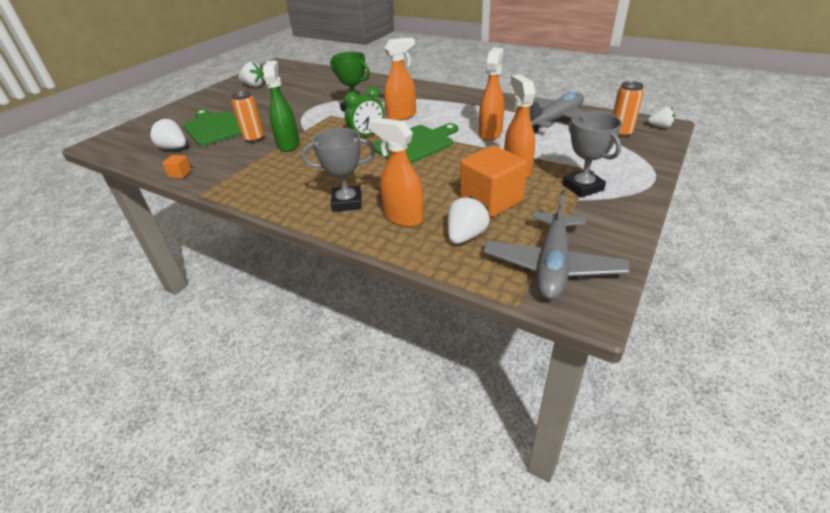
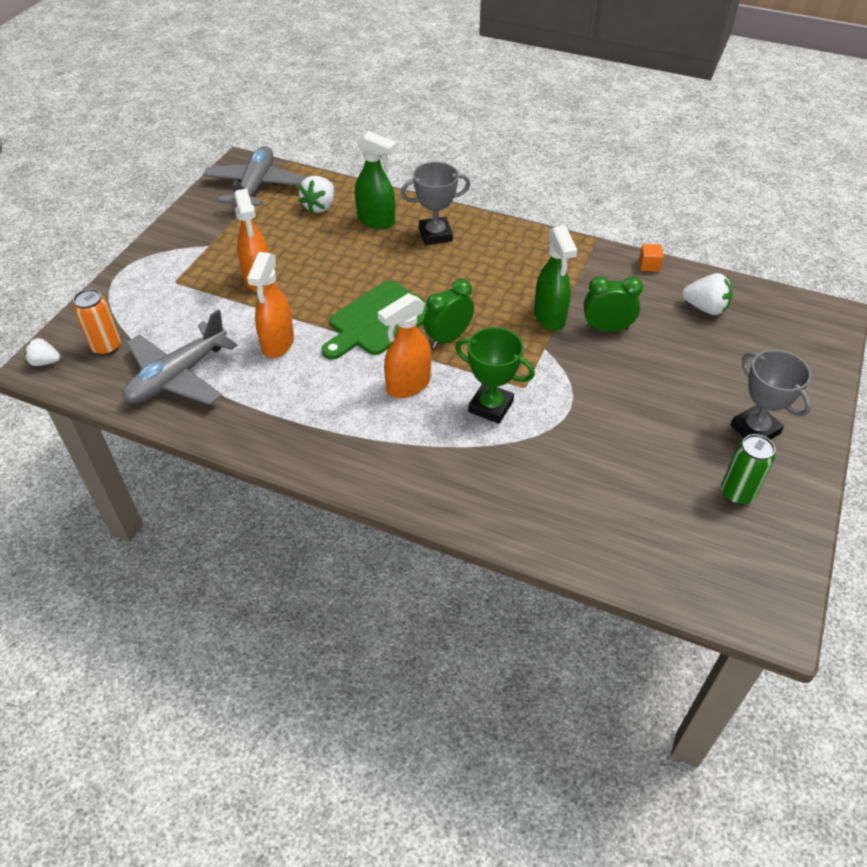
camera: 170 degrees right, 10 degrees up
(214, 128) = (691, 353): green cutting board -> none
(254, 86) = (737, 493): white strawberry -> green can
(254, 139) = (607, 328): orange can -> green clock
(403, 218) = (376, 221): orange spray bottle -> green spray bottle
(491, 200) = (293, 241): orange cube -> none
(582, 187) = (197, 259): grey trophy -> grey trophy (755, 429)

